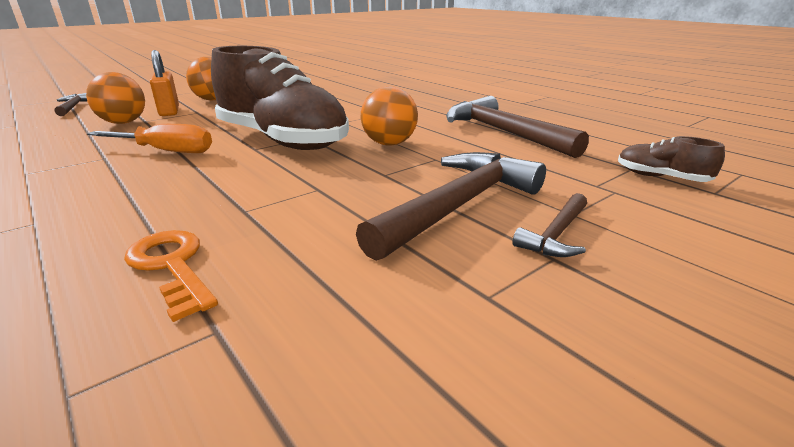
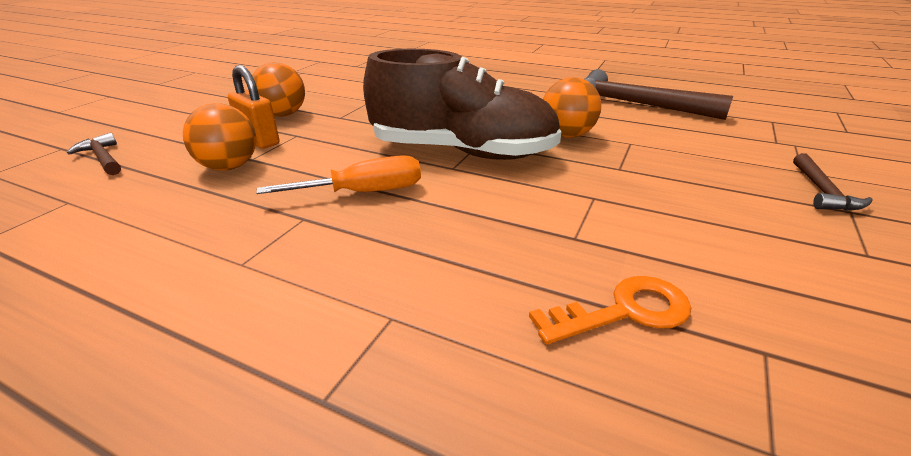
camera: 25 degrees left, 5 degrees up
(172, 266) = (624, 312): orange key -> orange key turned 135 degrees clockwise
(459, 205) = (724, 184): brown hammer -> none
(661, 177) = (801, 126): brown shoe -> none

